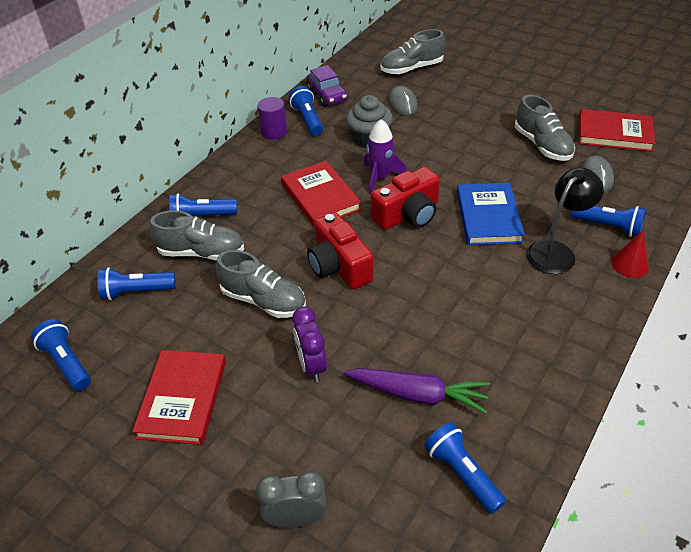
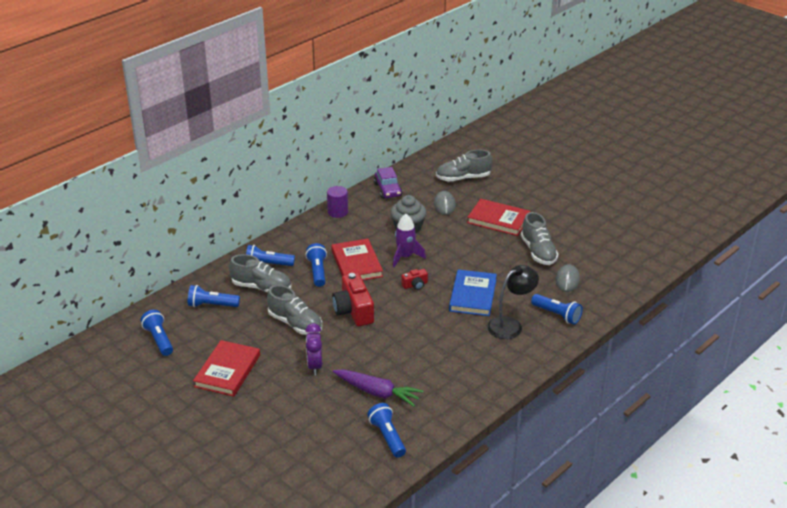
camera: 10 degrees right, 10 degrees down
(296, 518) = (279, 441): grey clock -> none
(308, 119) = (366, 206): blue flashlight -> blue flashlight (317, 271)
(407, 214) = (415, 285): red camera -> red camera, size x0.50
(614, 133) = (599, 251): red book -> red book (498, 220)
(630, 264) = (559, 341): red cone -> none

